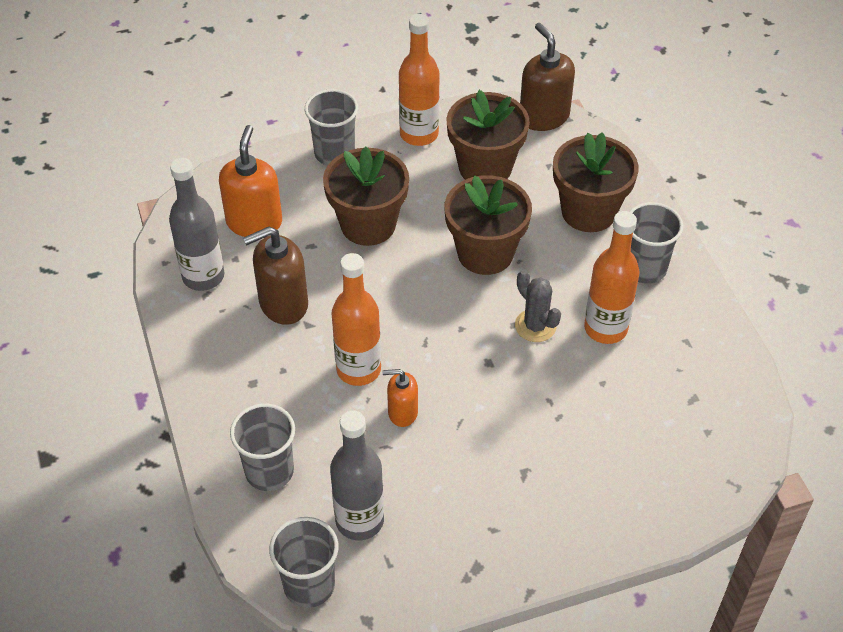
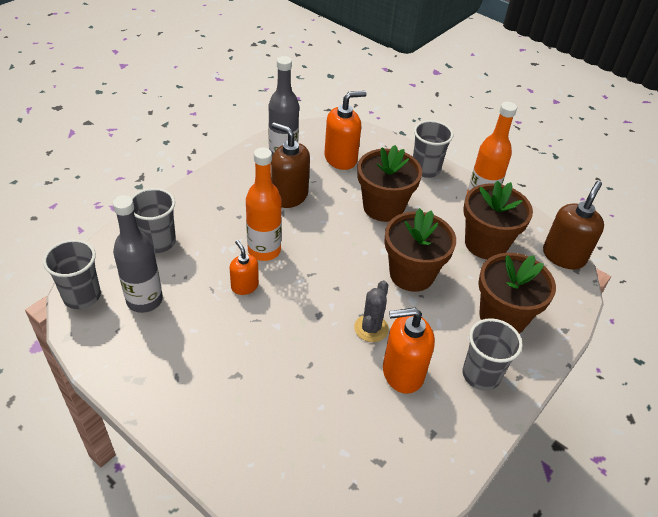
camera: 55 degrees right, 5 degrees down
(605, 328) = (402, 372): orange bottle -> orange soap dispenser

